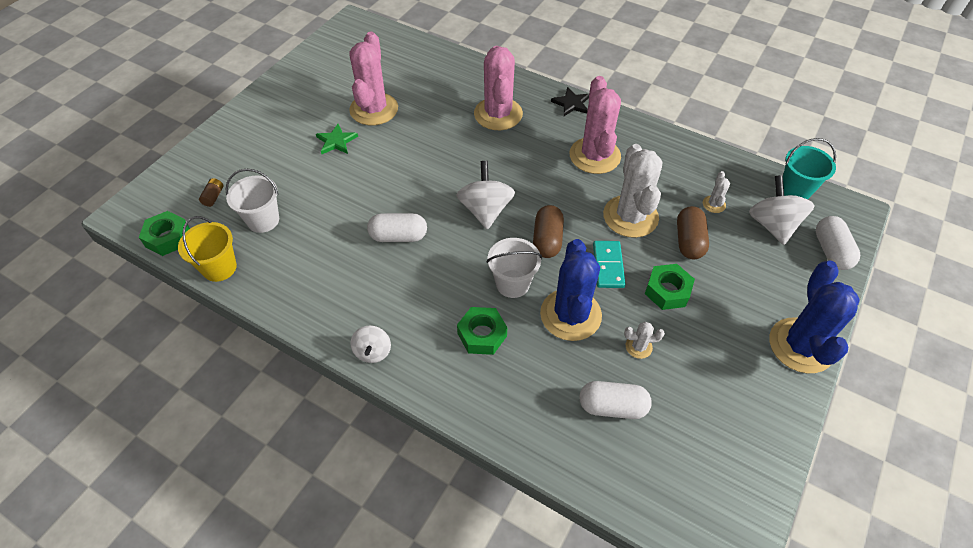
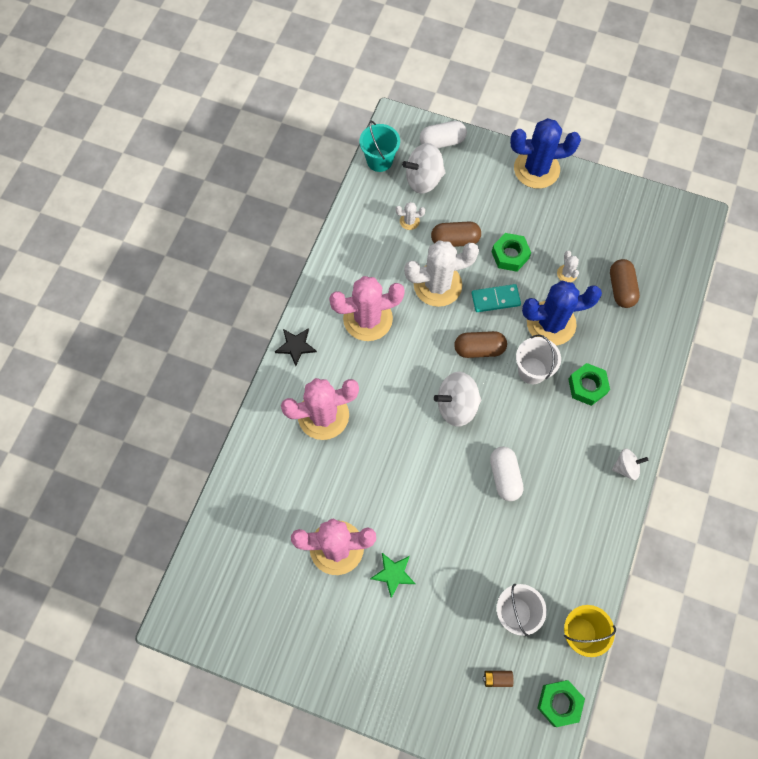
camera: 100 degrees left, 15 degrees up
(612, 406) = (621, 288): white capsule -> brown capsule

